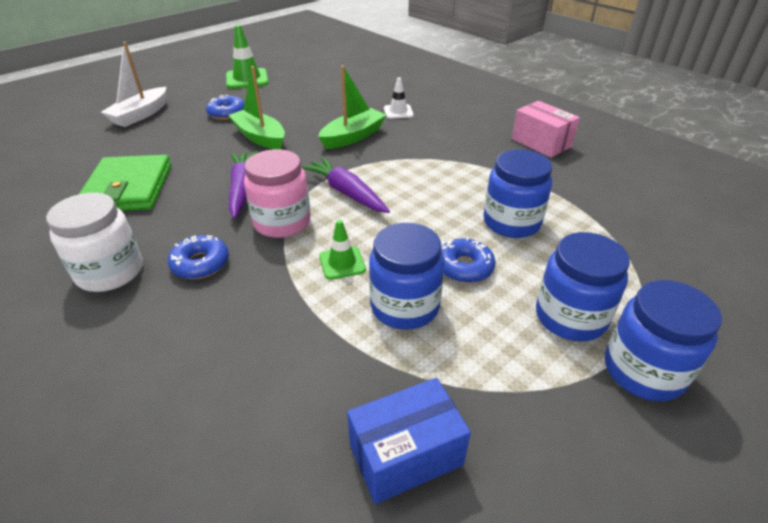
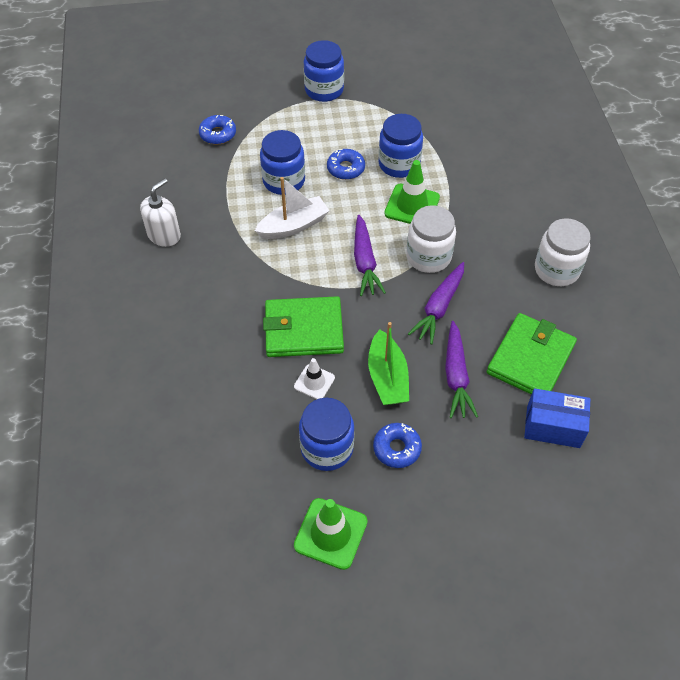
camera: 145 degrees left, 15 degrees up
(140, 115) = (493, 502): white boat -> white boat (293, 226)
(200, 156) = (456, 376): none -> purple carrot
(200, 264) = (498, 248): blue donut -> blue donut (218, 134)
(282, 222) = (428, 257): pink jar -> white jar
(342, 263) = (412, 205): green traffic cone -> green traffic cone, size x1.67
(353, 137) = (304, 330): green boat -> green wallet
(398, 112) = (227, 348): white traffic cone -> white traffic cone (314, 382)
(406, 455) = (450, 112): blue box -> blue box (553, 426)
(541, 143) = (164, 235): pink box -> white soap dispenser
(570, 317) = (324, 121): blue jar -> blue jar (327, 448)

